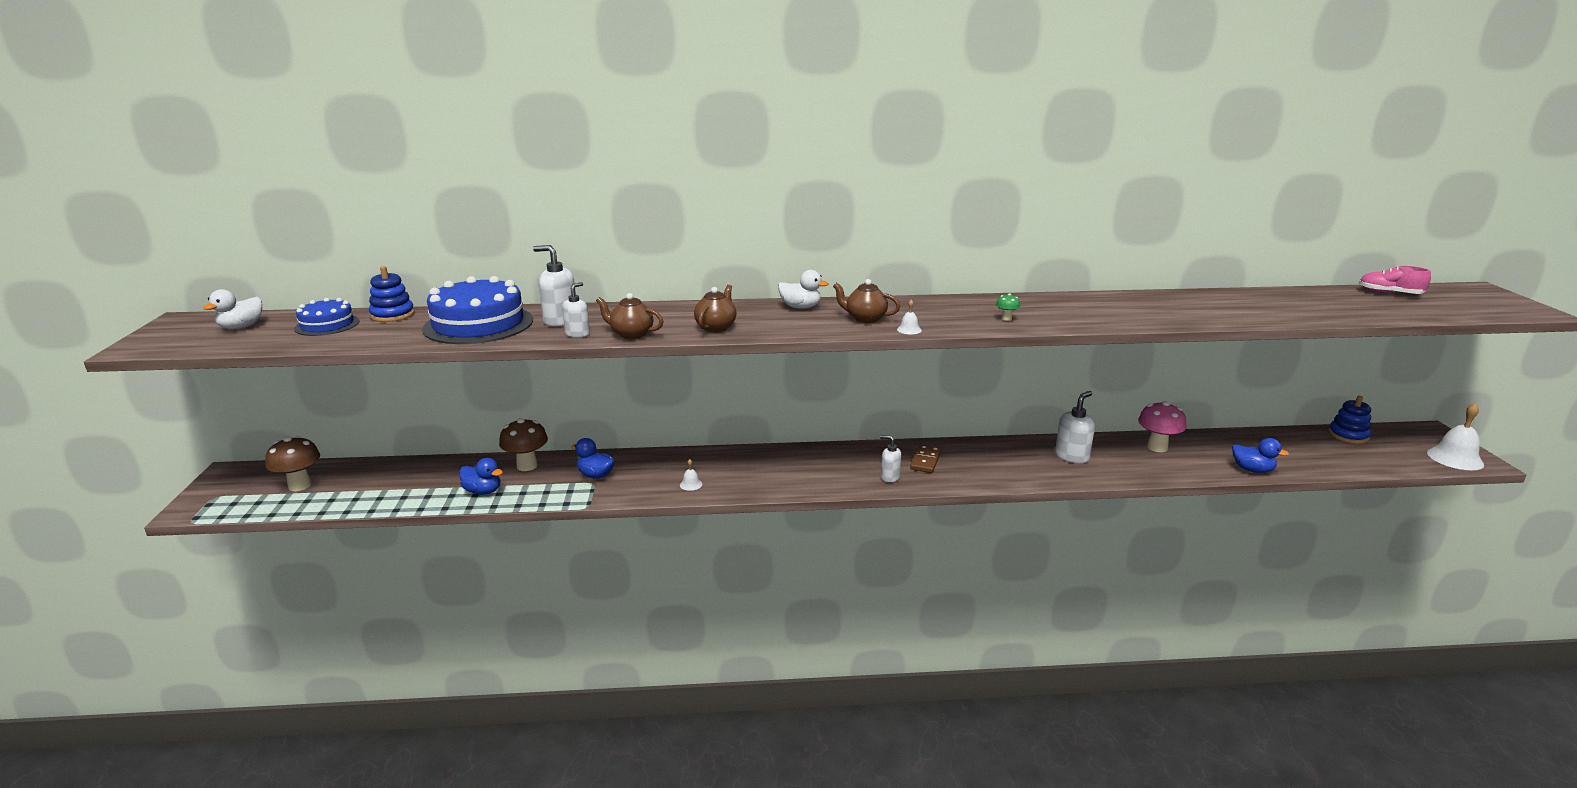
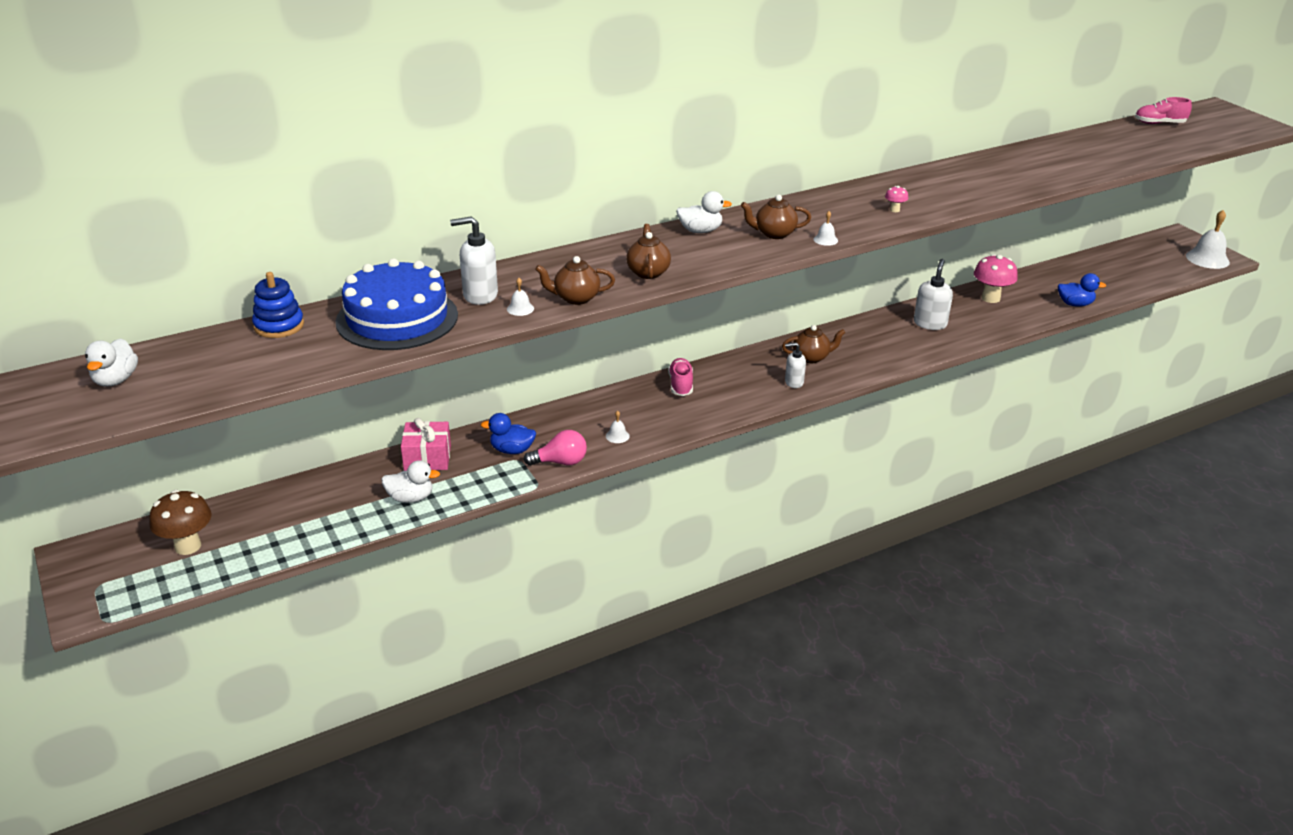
camera: 25 degrees left, 10 degrees up
(327, 325) = (220, 355): blue cake -> none
(483, 491) = (410, 498): blue duck -> white duck
(527, 466) = (427, 458): brown mushroom -> pink gift
(577, 334) = (520, 308): white soap dispenser -> white bell
(624, 493) = (560, 462): none -> pink light bulb
(784, 457) = (680, 385): none -> pink shoe
(925, 461) = (811, 357): brown domino -> brown teapot
(1006, 319) = (894, 210): green mushroom -> pink mushroom
(1348, 435) = (1124, 253): blue stacking toy -> none

